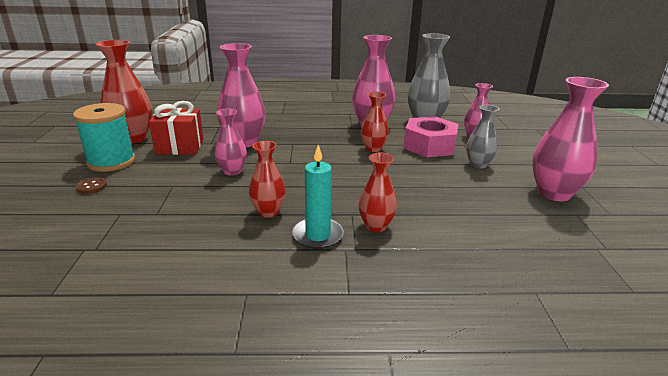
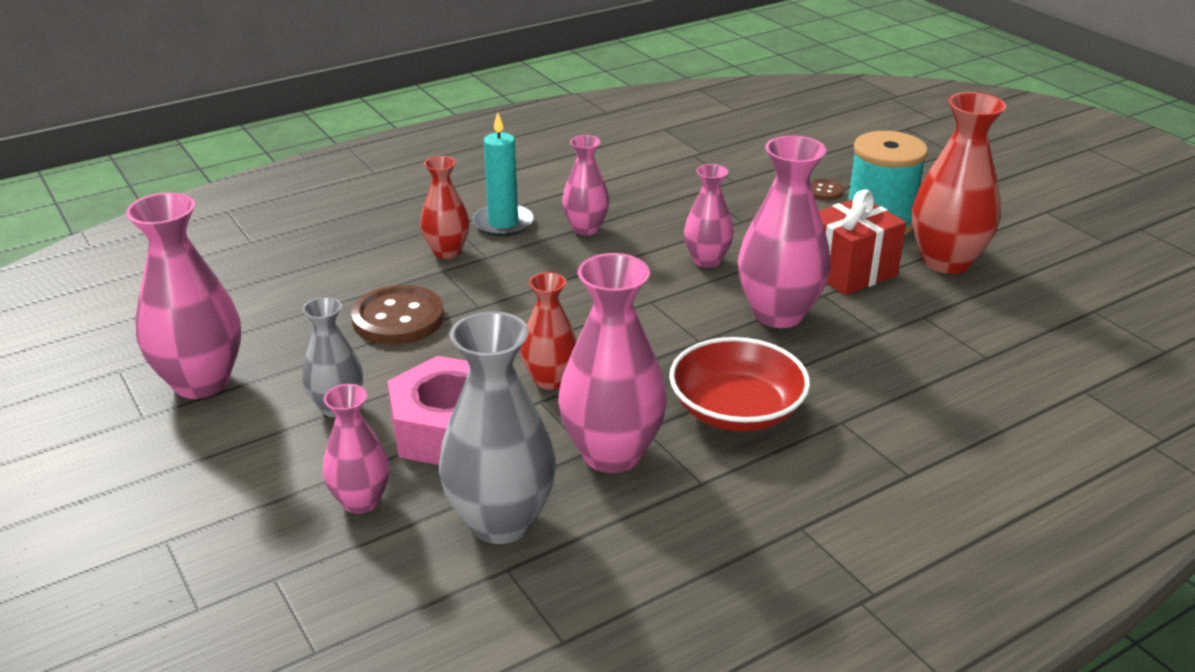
camera: 150 degrees right, 5 degrees up
(268, 212) = (585, 228): red vase -> pink vase
(312, 123) = (736, 410): none -> red bowl
(432, 193) = (398, 318): none -> brown button

